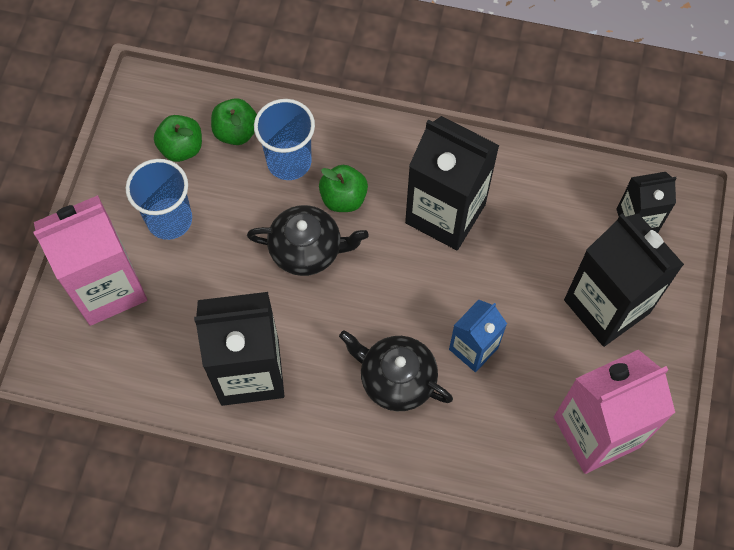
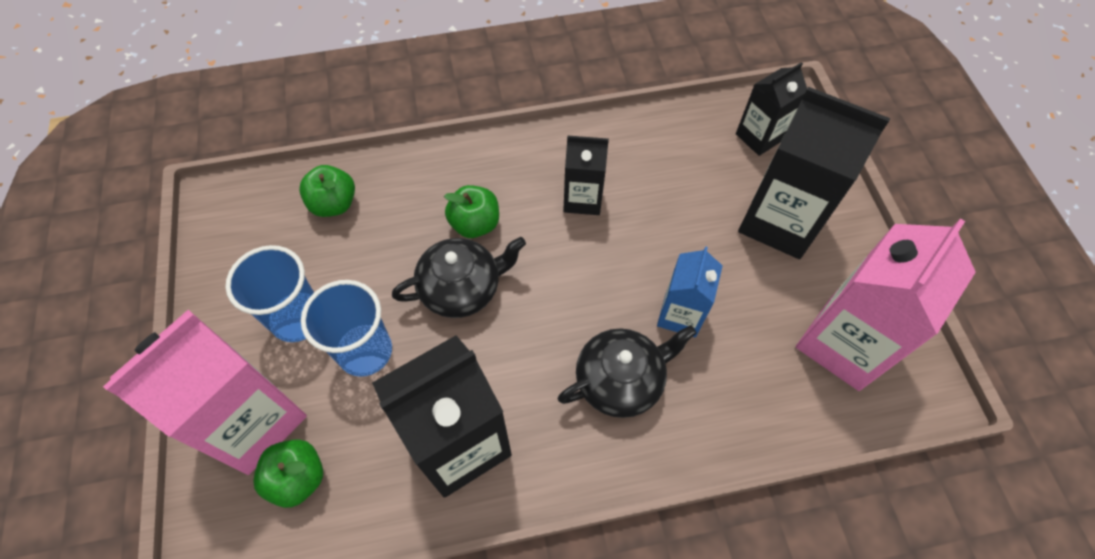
camera: 25 degrees left, 5 degrees down
(181, 148) = (281, 241): green apple -> green apple (298, 478)
(289, 161) = (402, 211): blue cup -> blue cup (365, 351)
(396, 379) = (620, 380): black teapot -> black teapot turned 150 degrees clockwise
(445, 213) = (582, 199): black carton -> black carton, size x0.57

